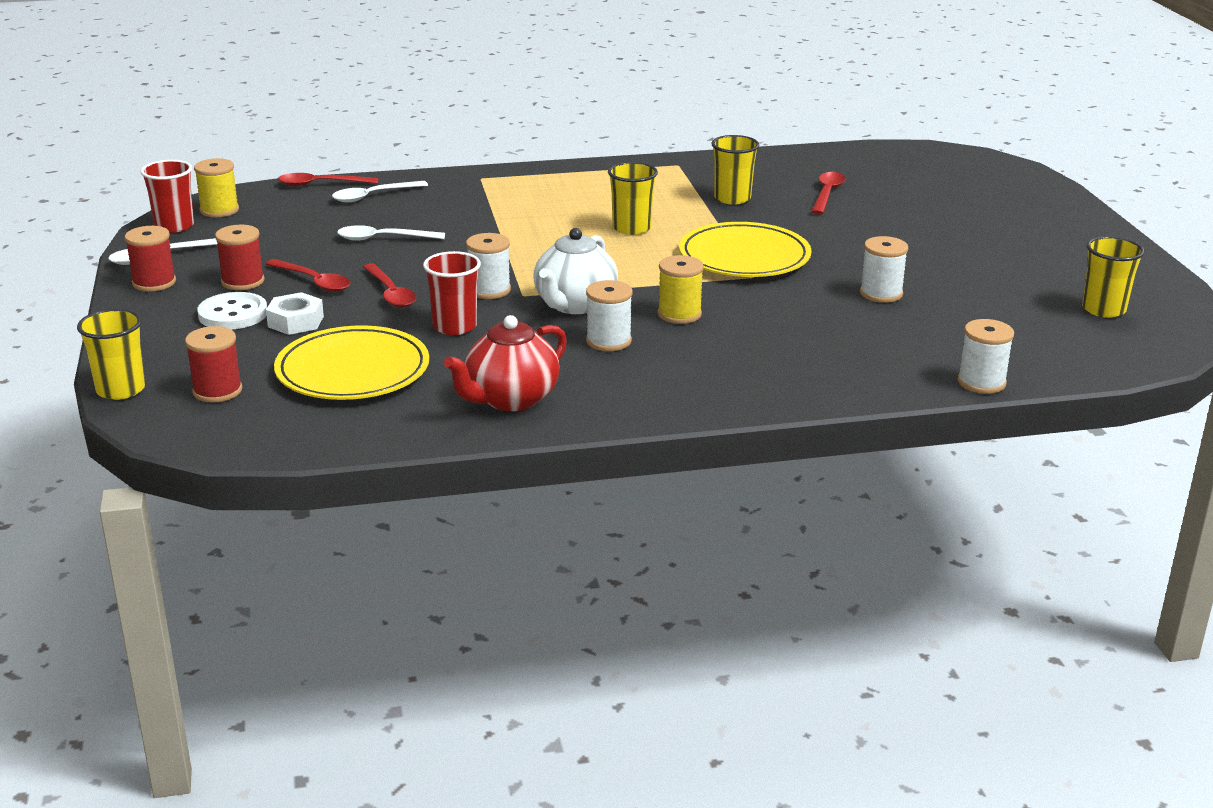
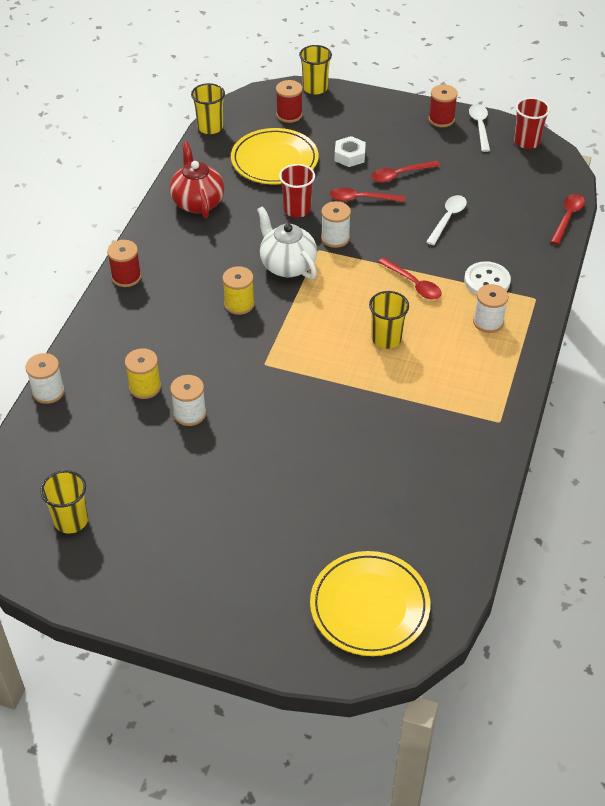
camera: 120 degrees right, 20 degrees up
(219, 210) = (544, 164): yellow spool -> yellow spool (145, 387)
(233, 314) = (376, 137): white button -> white button (487, 281)
(243, 281) = (419, 149): red spool -> red spool (126, 277)
(373, 196) = (529, 235): white spoon -> none
(608, 341) = (230, 261): white spool -> white spool (488, 322)
(732, 198) = (406, 420): yellow cup -> yellow cup (210, 127)
(744, 257) = (297, 374): yellow plate -> yellow plate (369, 606)
(827, 194) = (377, 484): red spoon -> red spoon (413, 284)

